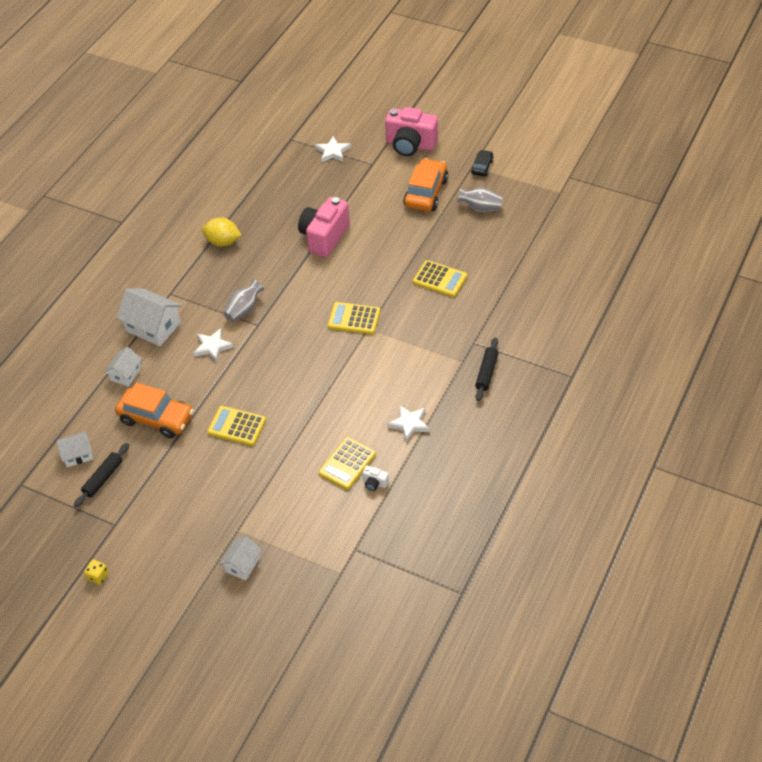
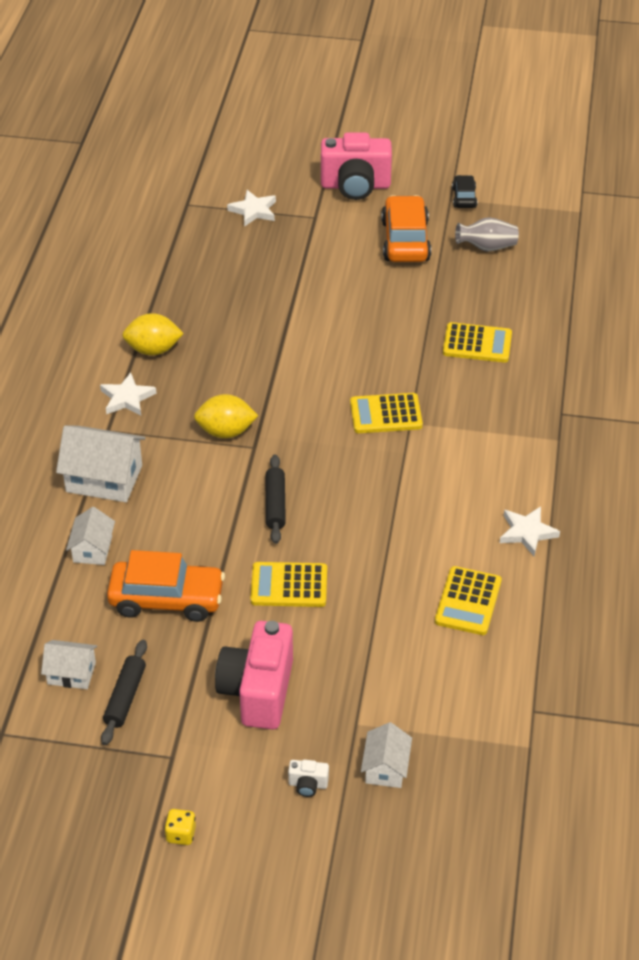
camera: 20 degrees left, 5 degrees down
(78, 455) = (71, 673): white house -> white house turned 45 degrees clockwise
(212, 347) = (204, 488): white star -> white star (127, 398)
(244, 310) = (226, 432): grey vase -> yellow lemon
(324, 237) = (294, 319): pink camera -> pink camera (257, 691)
(375, 483) = (518, 618): white camera -> white camera (308, 784)
(486, 373) = (597, 448): black rolling pin -> black rolling pin (275, 504)

